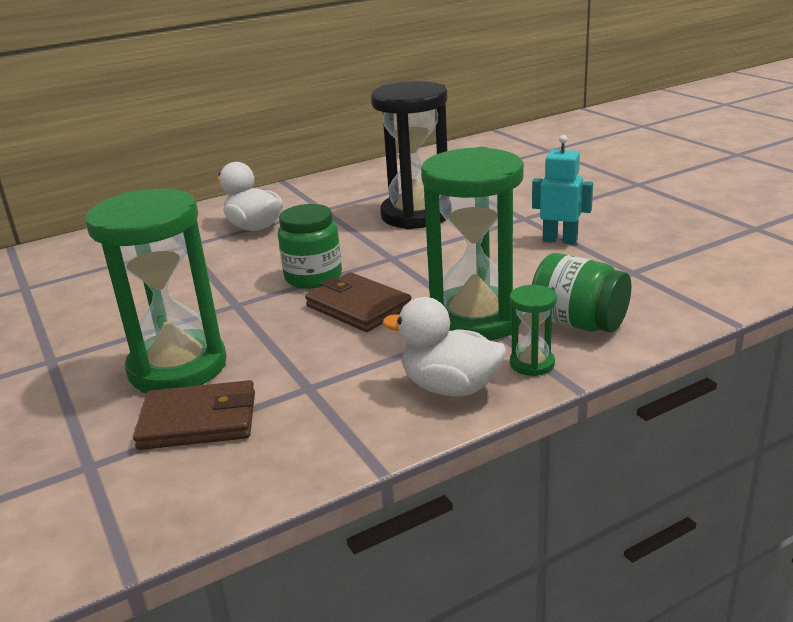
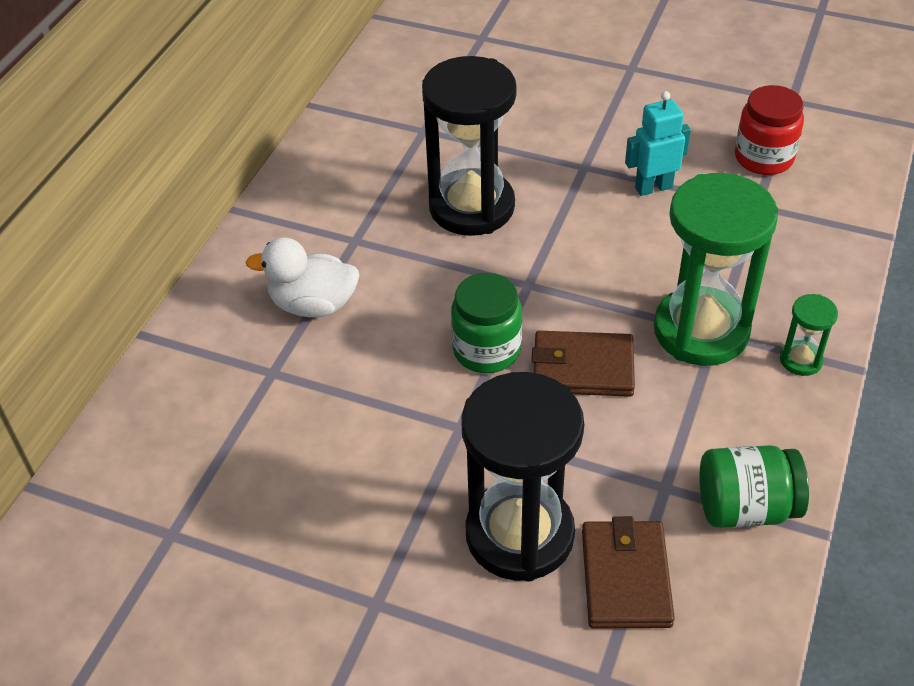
camera: 40 degrees left, 20 degrees up
(178, 367) = (519, 534): green hourglass -> black hourglass
(199, 421) = (625, 577): brown wallet -> brown wallet turned 45 degrees counterclockwise
(450, 387) = (772, 421): white duck -> none
(578, 323) = (783, 293): green jar -> green jar (745, 507)
(679, 250) = (763, 158): none -> red jar

